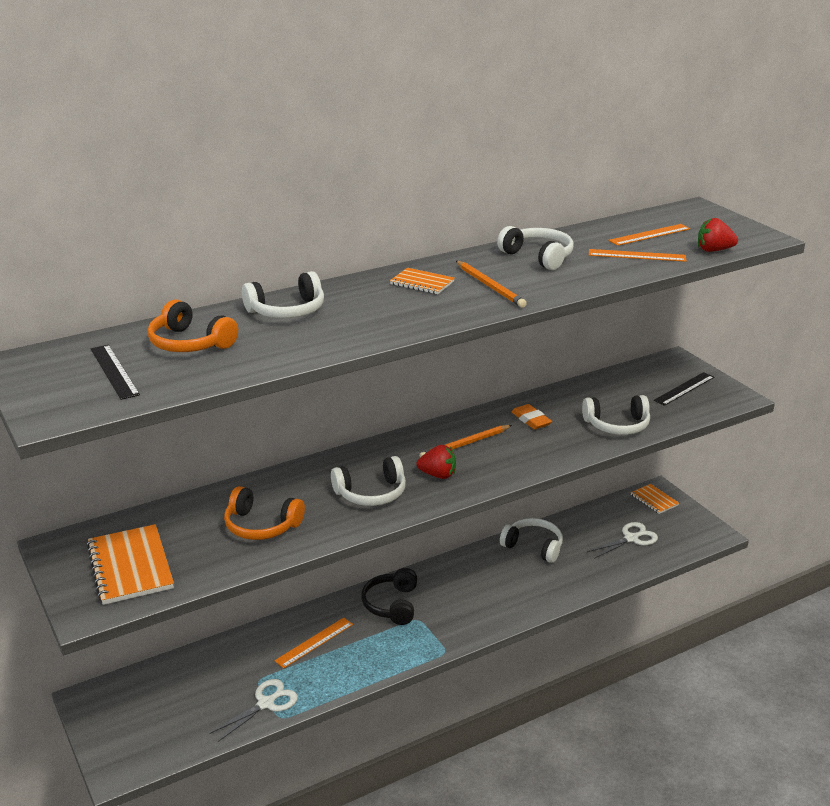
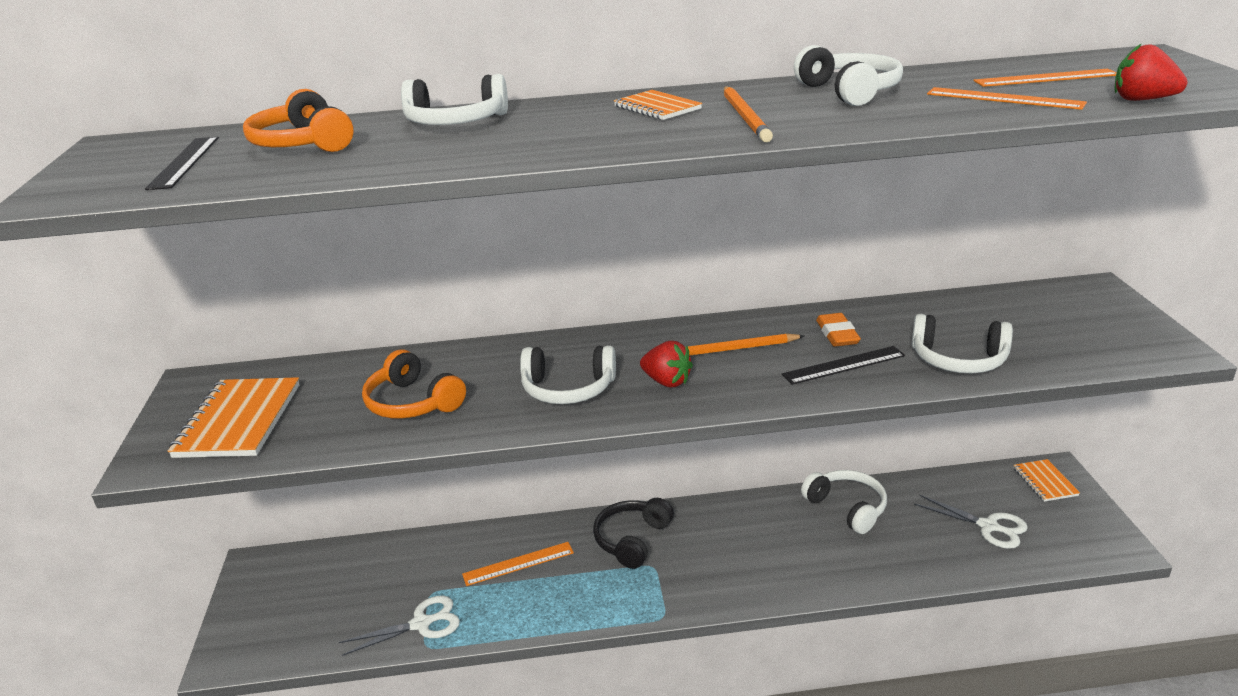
camera: 25 degrees right, 0 degrees up
(631, 538) = (988, 526): white scissors -> white scissors turned 45 degrees clockwise
(684, 388) = (1090, 327): black ruler -> black ruler (843, 365)

